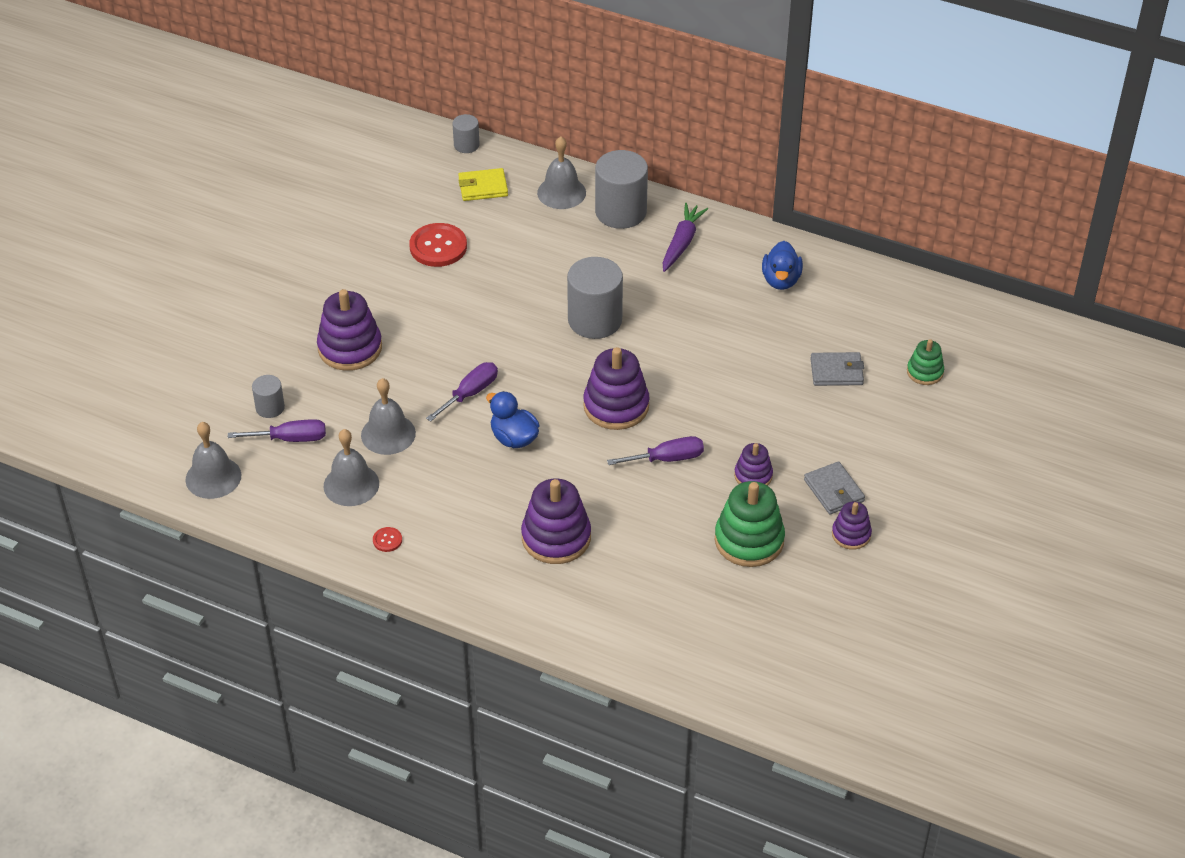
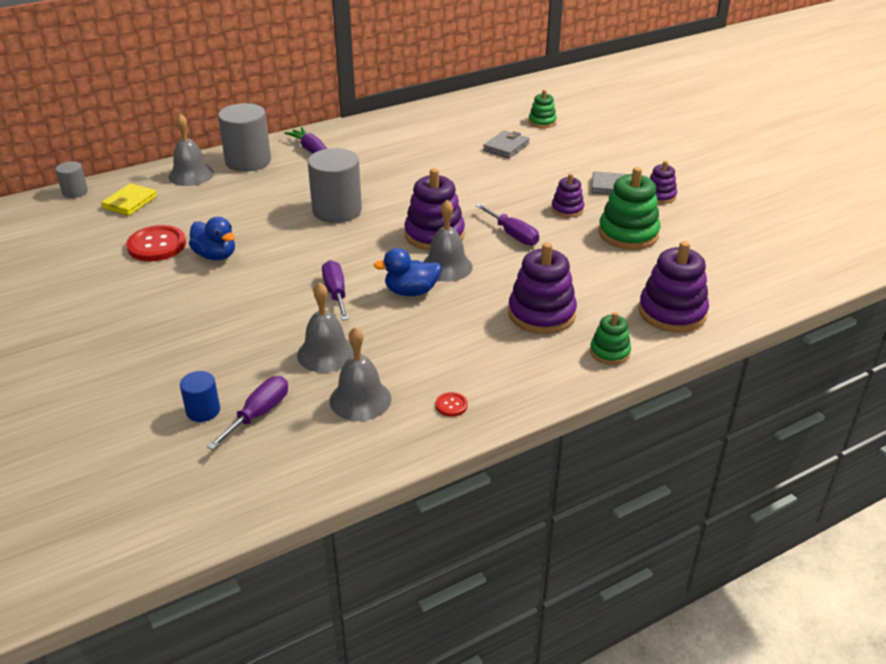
camera: 55 degrees left, 10 degrees down
(213, 477) = (243, 489): grey bell -> grey bell (446, 266)
(270, 407) = (203, 411): grey cylinder -> blue cylinder
(350, 348) = (198, 334): purple stacking toy -> purple stacking toy (672, 312)
(538, 606) = (609, 352): none -> green stacking toy
(667, 459) = (513, 235): purple screwdriver -> purple screwdriver turned 120 degrees clockwise
(781, 280) = (399, 134): blue duck -> blue duck (215, 255)

